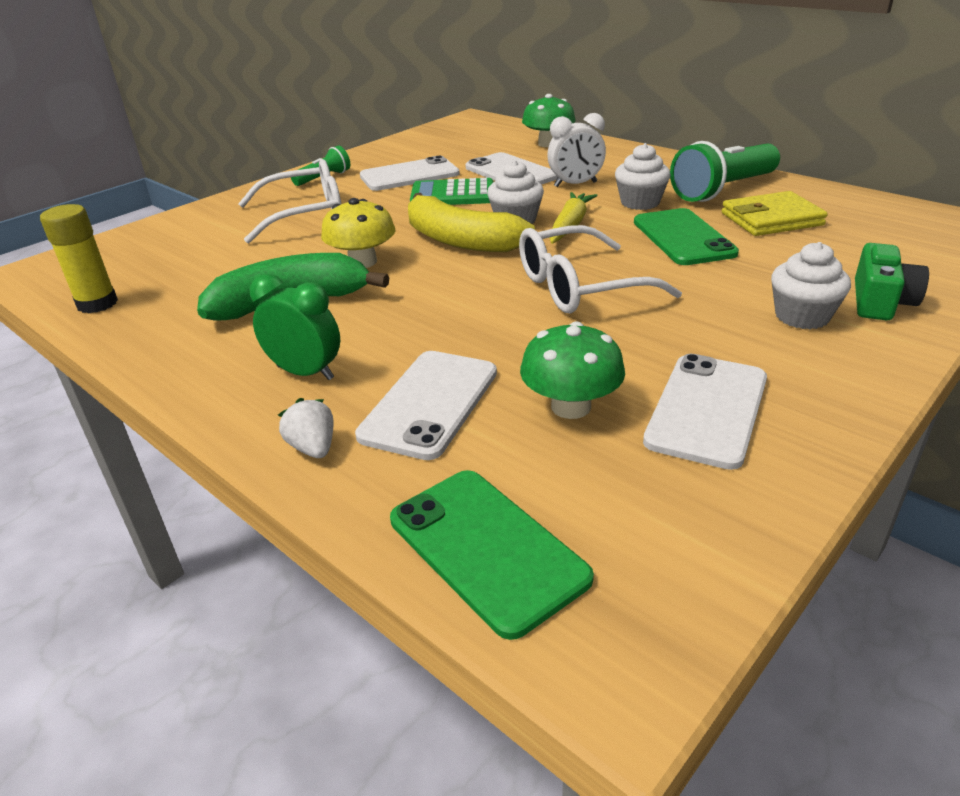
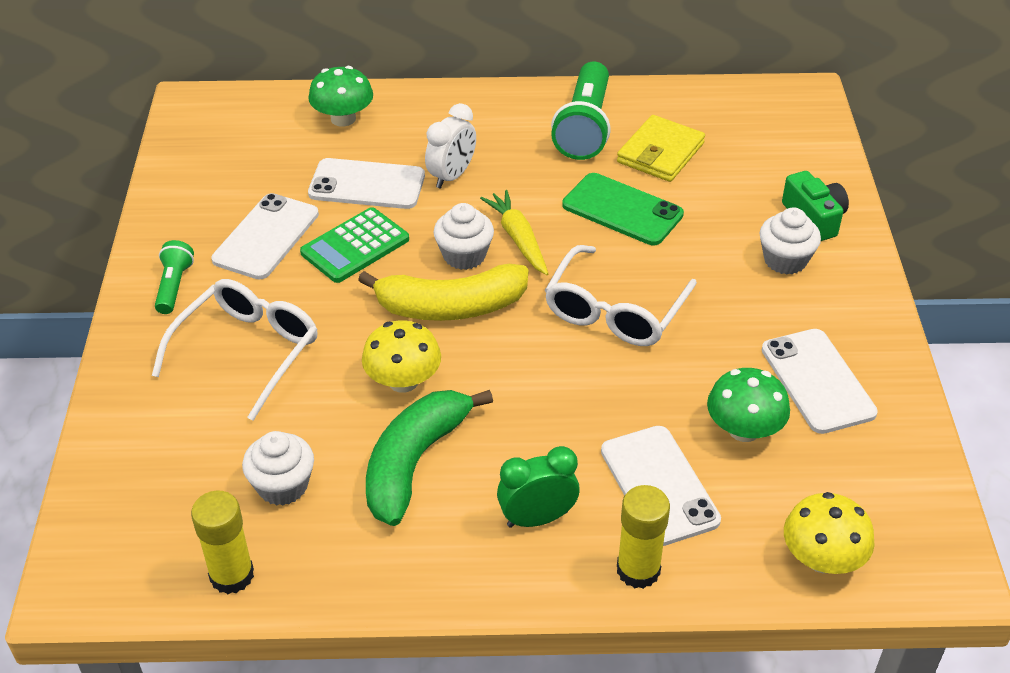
camera: 45 degrees left, 10 degrees up
(313, 448) = (638, 570): white strawberry -> yellow glue stick
(487, 548) = (822, 558): green phone -> yellow mushroom
(640, 202) = (538, 177): white cupcake -> white cupcake (282, 486)

